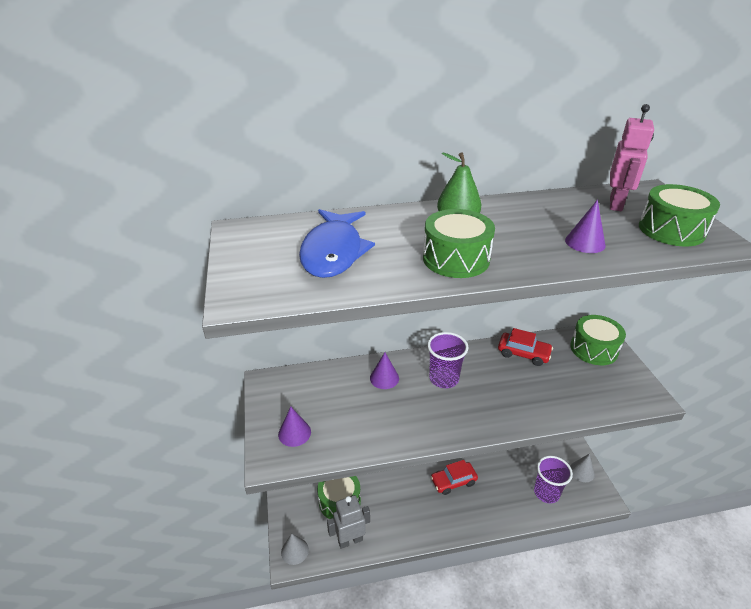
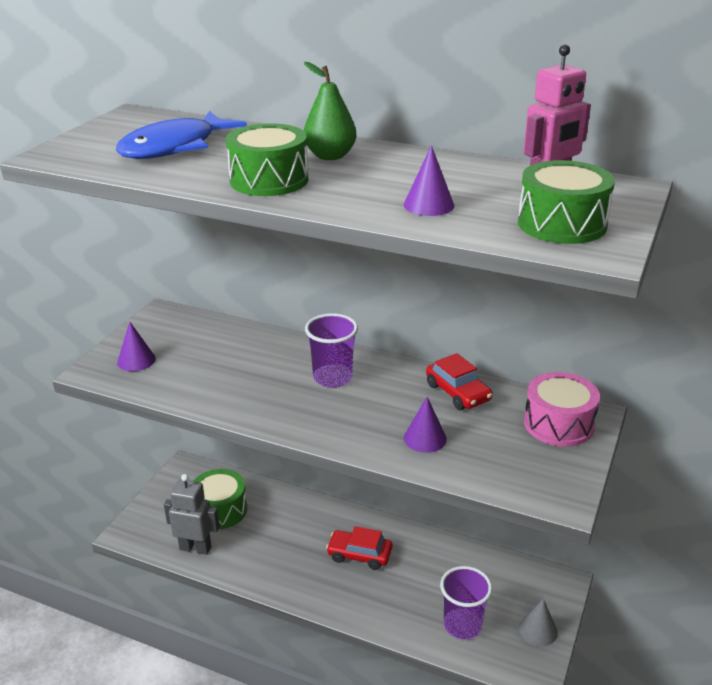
camera: 35 degrees right, 5 degrees down
(294, 551) = (137, 528): grey cone -> none
(384, 378) = (272, 353): purple cone -> purple cone (425, 438)
(594, 349) = (558, 424): green drum -> pink drum

